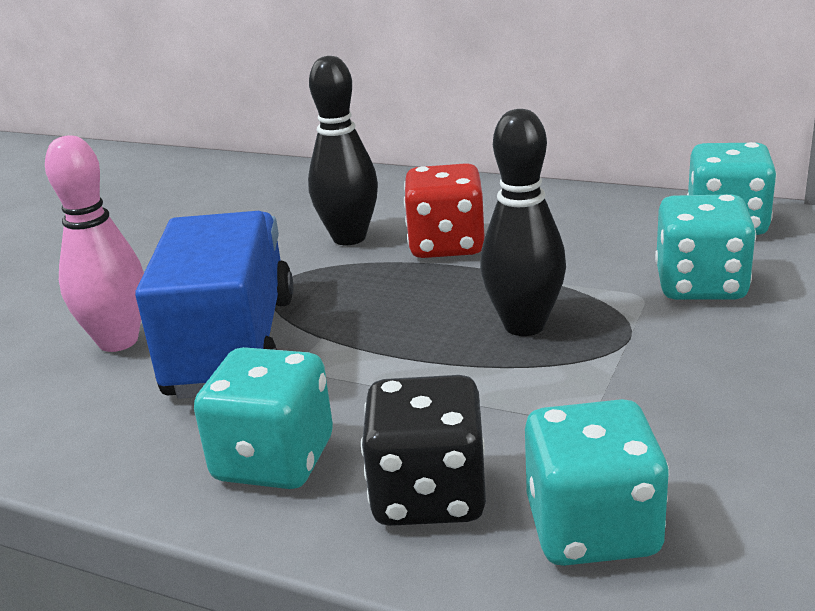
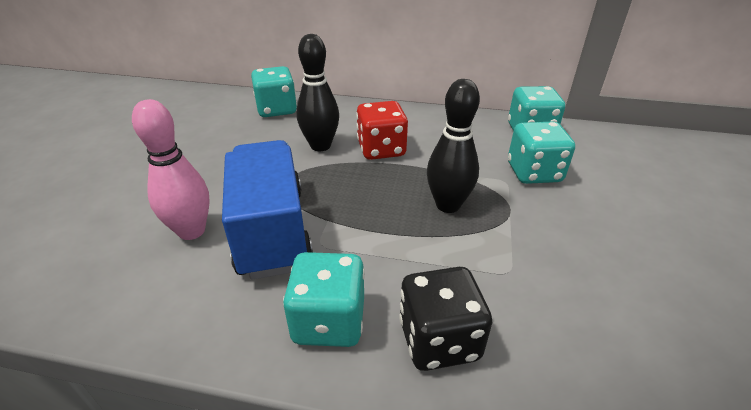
camera: 15 degrees left, 10 degrees up
(592, 528) = (547, 356): turquoise dice -> turquoise dice (277, 109)

